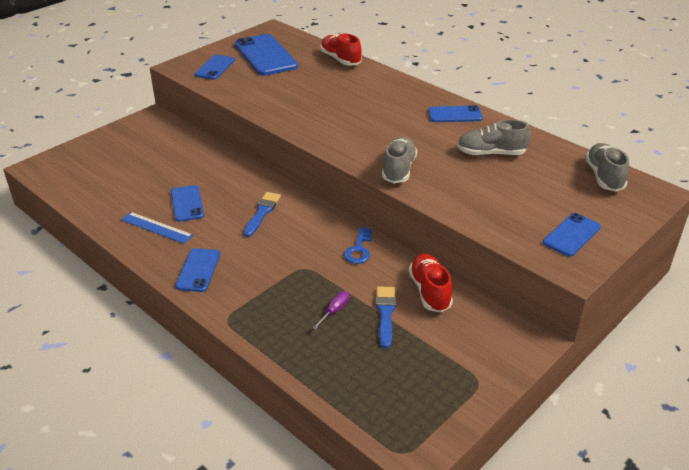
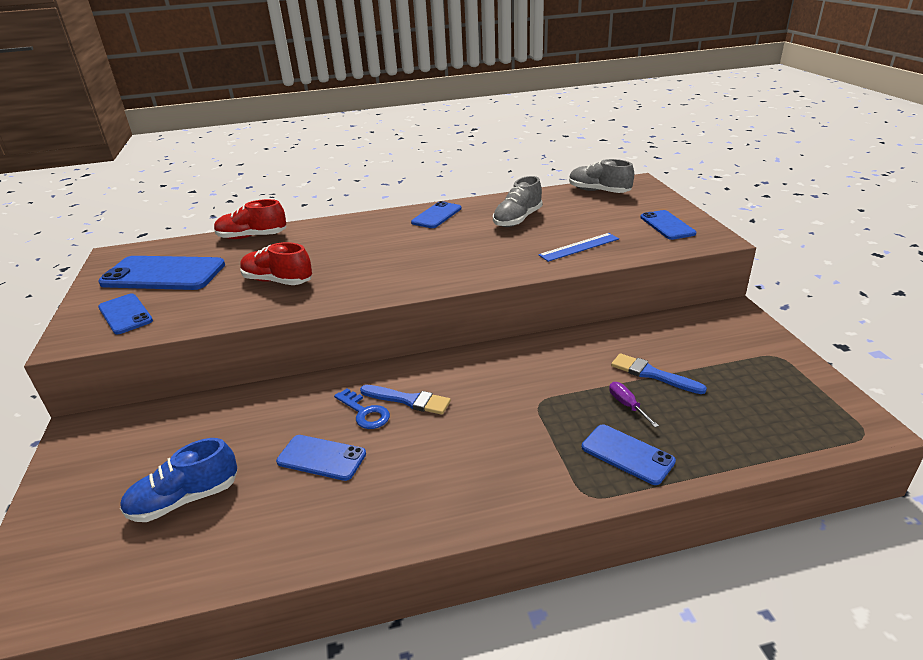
camera: 55 degrees left, 5 degrees down
(127, 176) = (185, 499): none -> blue shoe
(156, 227) = (342, 505): blue ruler -> blue ruler (579, 247)
(198, 270) = (471, 491): blue phone -> blue phone (627, 454)
(262, 212) = (409, 400): blue brush -> blue brush turned 150 degrees clockwise
(359, 249) = (538, 356): blue key -> blue key (365, 412)
(398, 169) = (494, 266): grey shoe -> none
(430, 291) = (635, 338): red shoe -> red shoe (278, 281)

